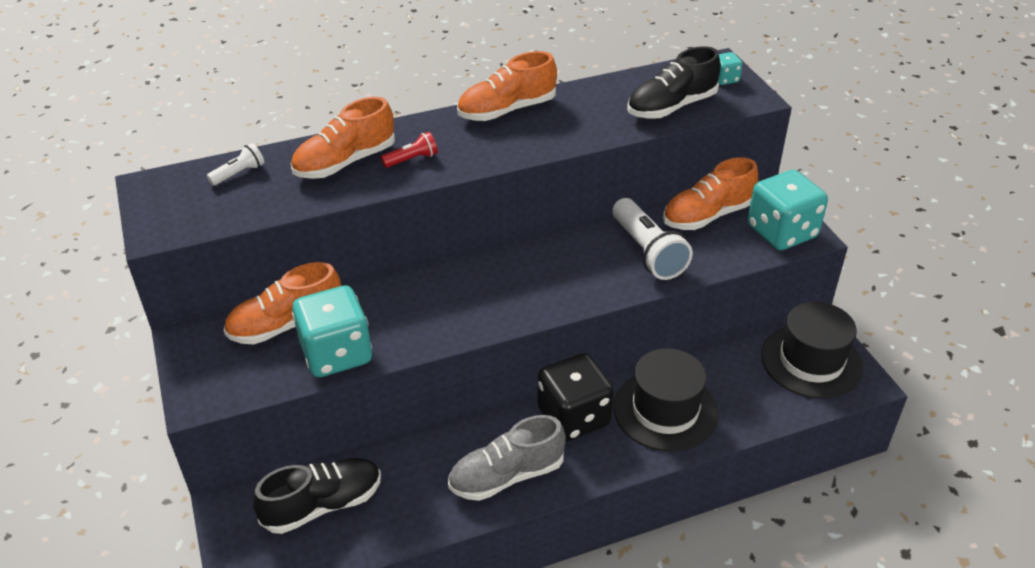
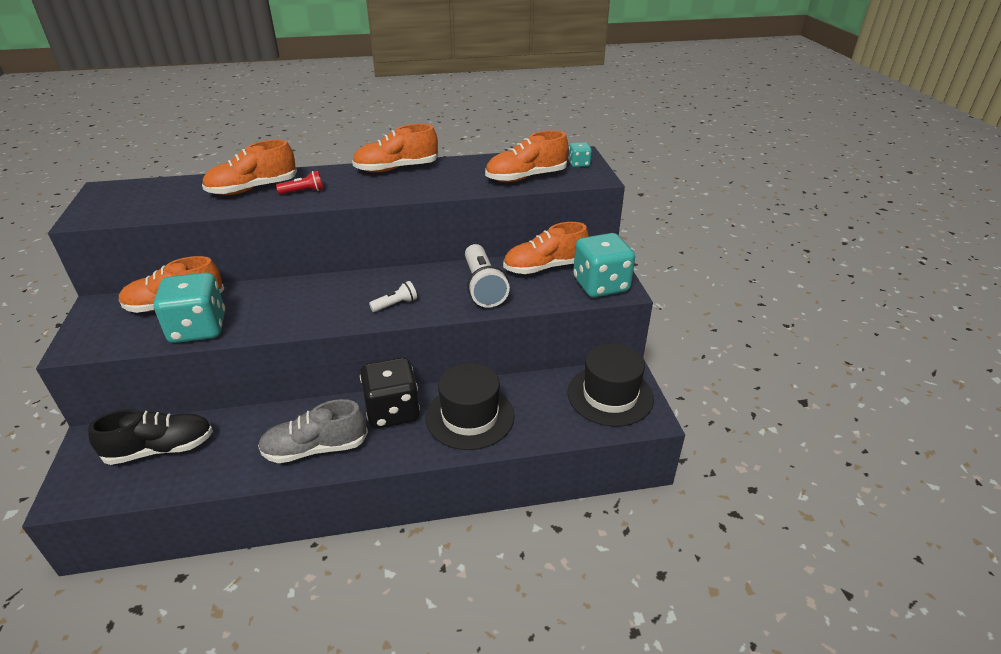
camera: 10 degrees right, 5 degrees down
(239, 173) = (171, 188): white flashlight -> white flashlight (395, 304)
(671, 107) = (526, 177): black shoe -> orange shoe

